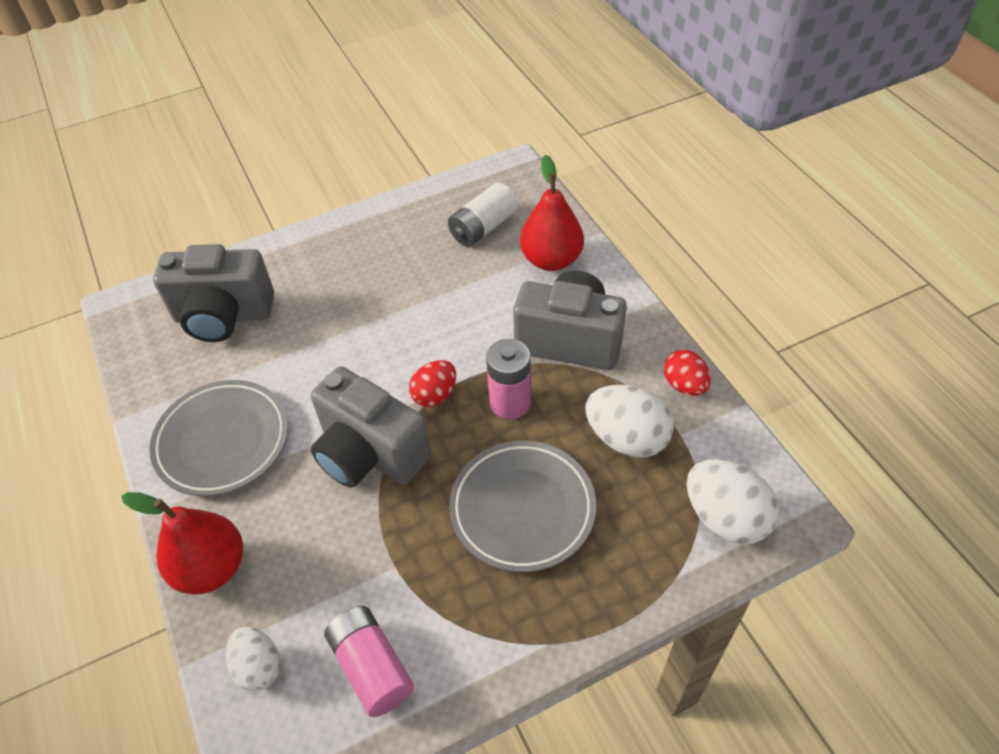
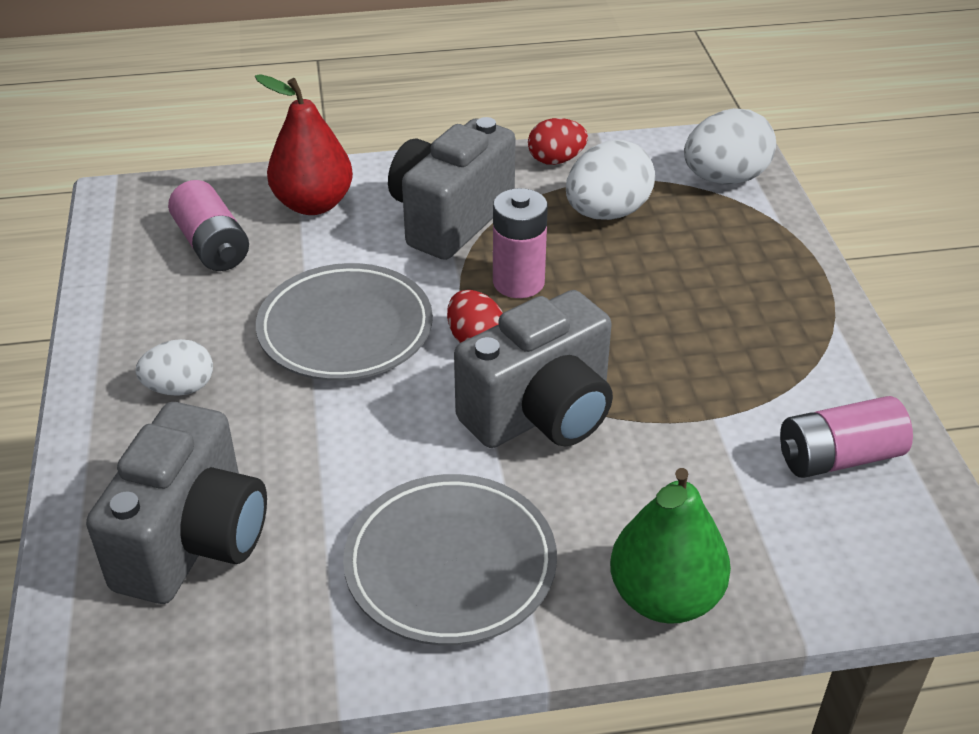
camera: 75 degrees left, 10 degrees down
(211, 568) = (664, 597): red pear -> green pear
(258, 666) = (820, 560): white egg -> white egg (180, 388)
(483, 227) = (212, 245): white battery -> pink battery
(522, 508) = (669, 303): grey plate -> grey plate (345, 329)

